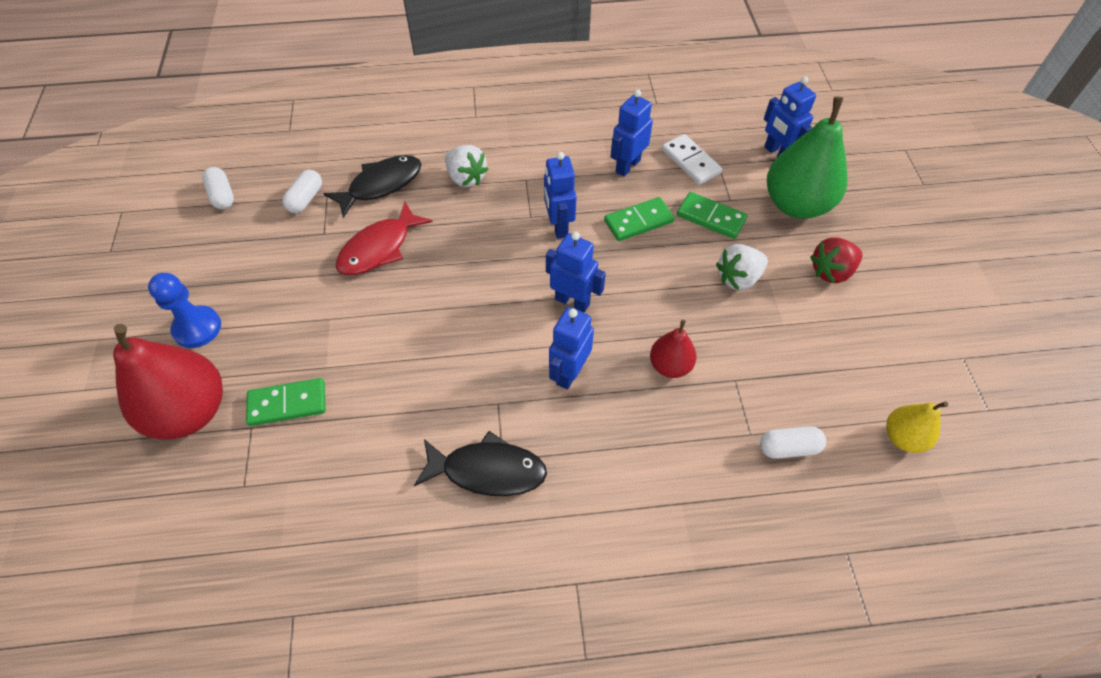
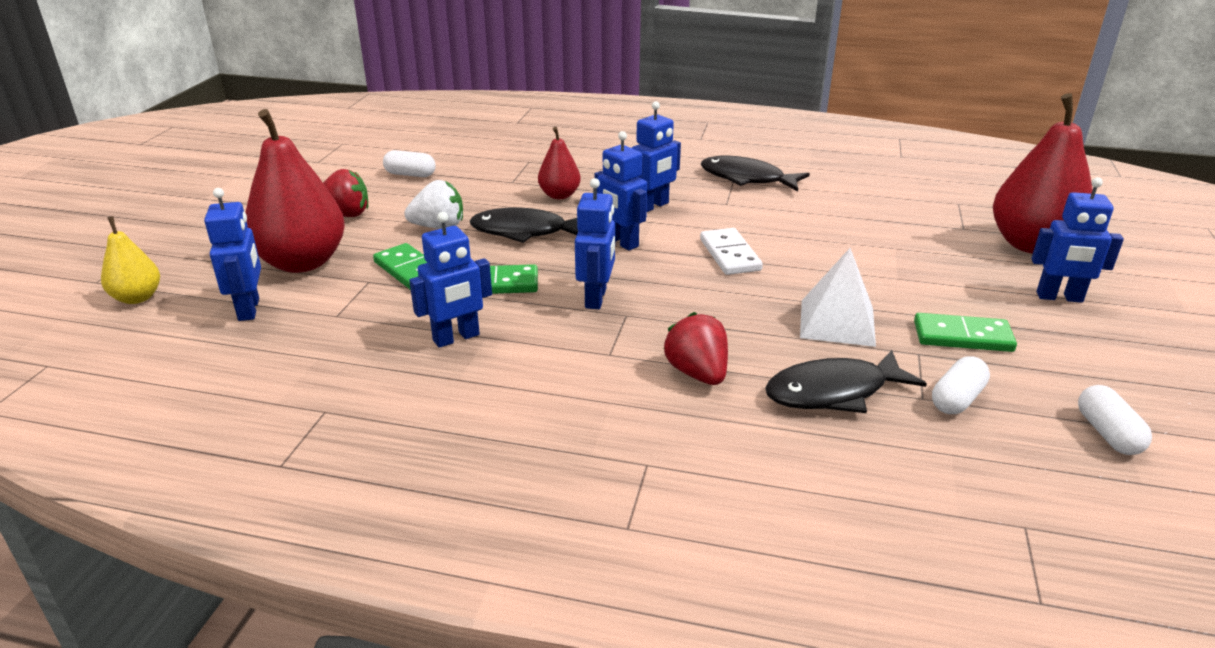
camera: 160 degrees left, 25 degrees down
(197, 328) = (1059, 297): blue pawn -> blue robot
(287, 403) = (930, 234): green domino -> green domino (962, 337)
(379, 248) = (837, 322): red fish -> white pyramid
(466, 178) = (697, 373): white strawberry -> red strawberry
(662, 293) = (525, 231): none -> black fish
(691, 161) = (367, 325): white domino -> white domino (729, 255)
(788, 447) = (507, 153): white capsule -> white capsule (410, 174)
(796, 204) = (302, 262): green pear -> red pear
(903, 437) = (420, 144): yellow pear -> yellow pear (137, 298)

